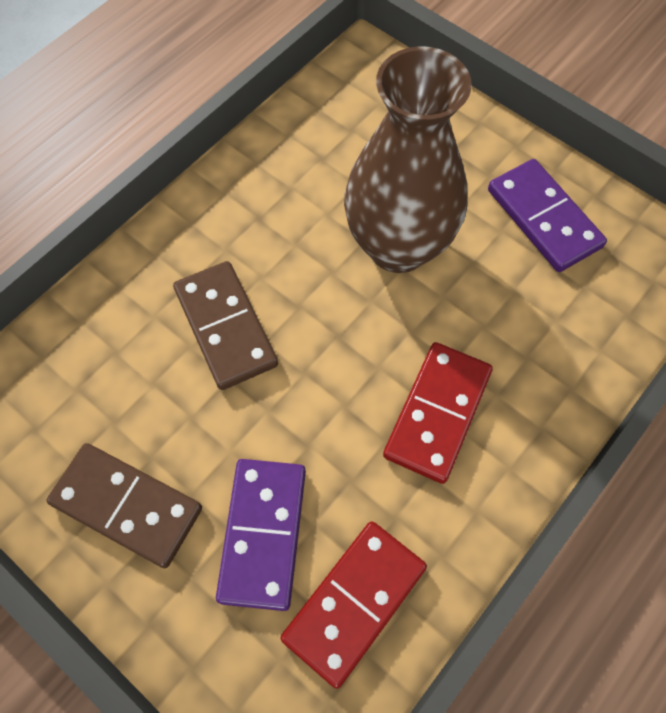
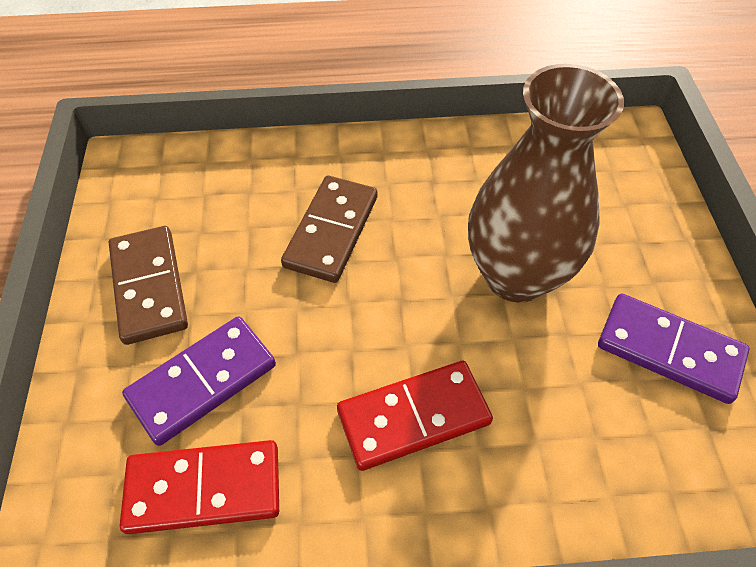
camera: 45 degrees right, 10 degrees down
(543, 218) = (669, 350): purple domino -> purple domino turned 75 degrees counterclockwise

